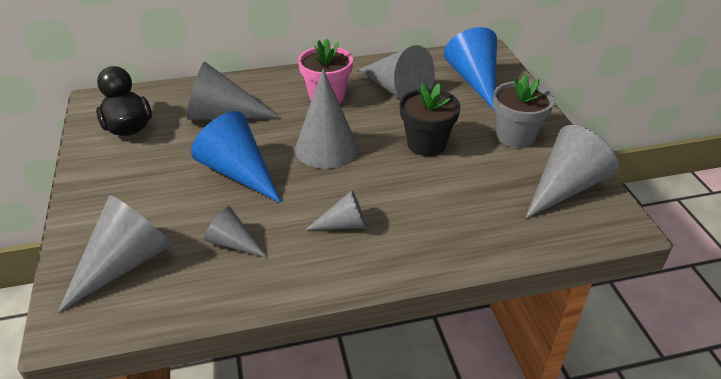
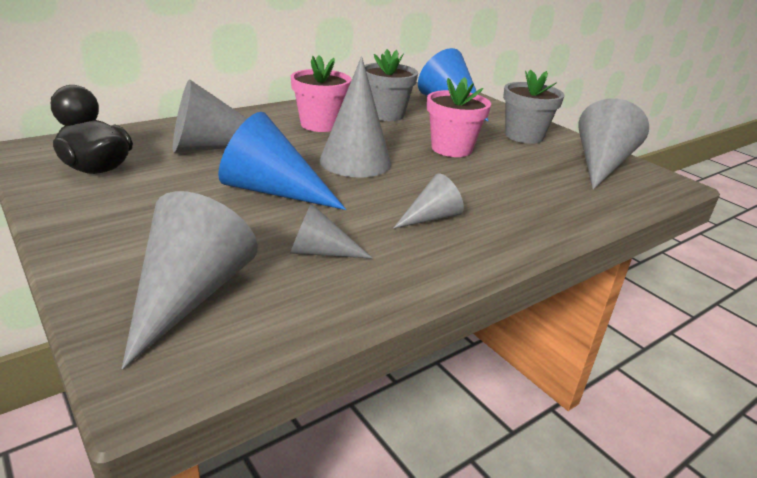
camera: 25 degrees left, 10 degrees down
(397, 90) = (386, 114): grey cone -> grey flower pot
(426, 144) = (451, 149): black flower pot -> pink flower pot

